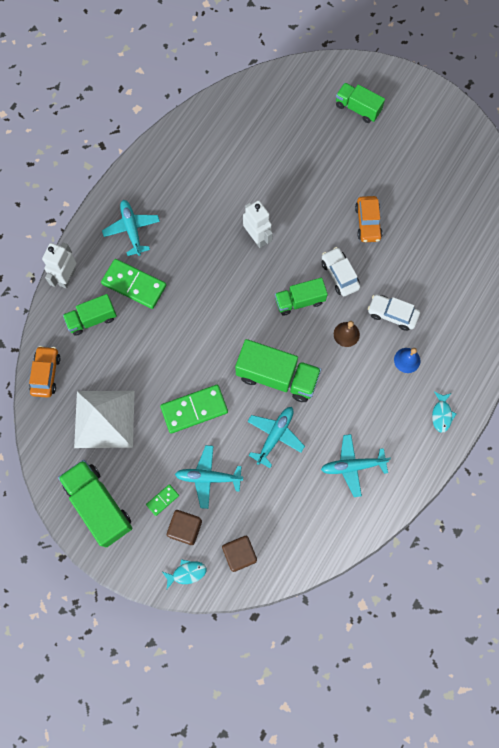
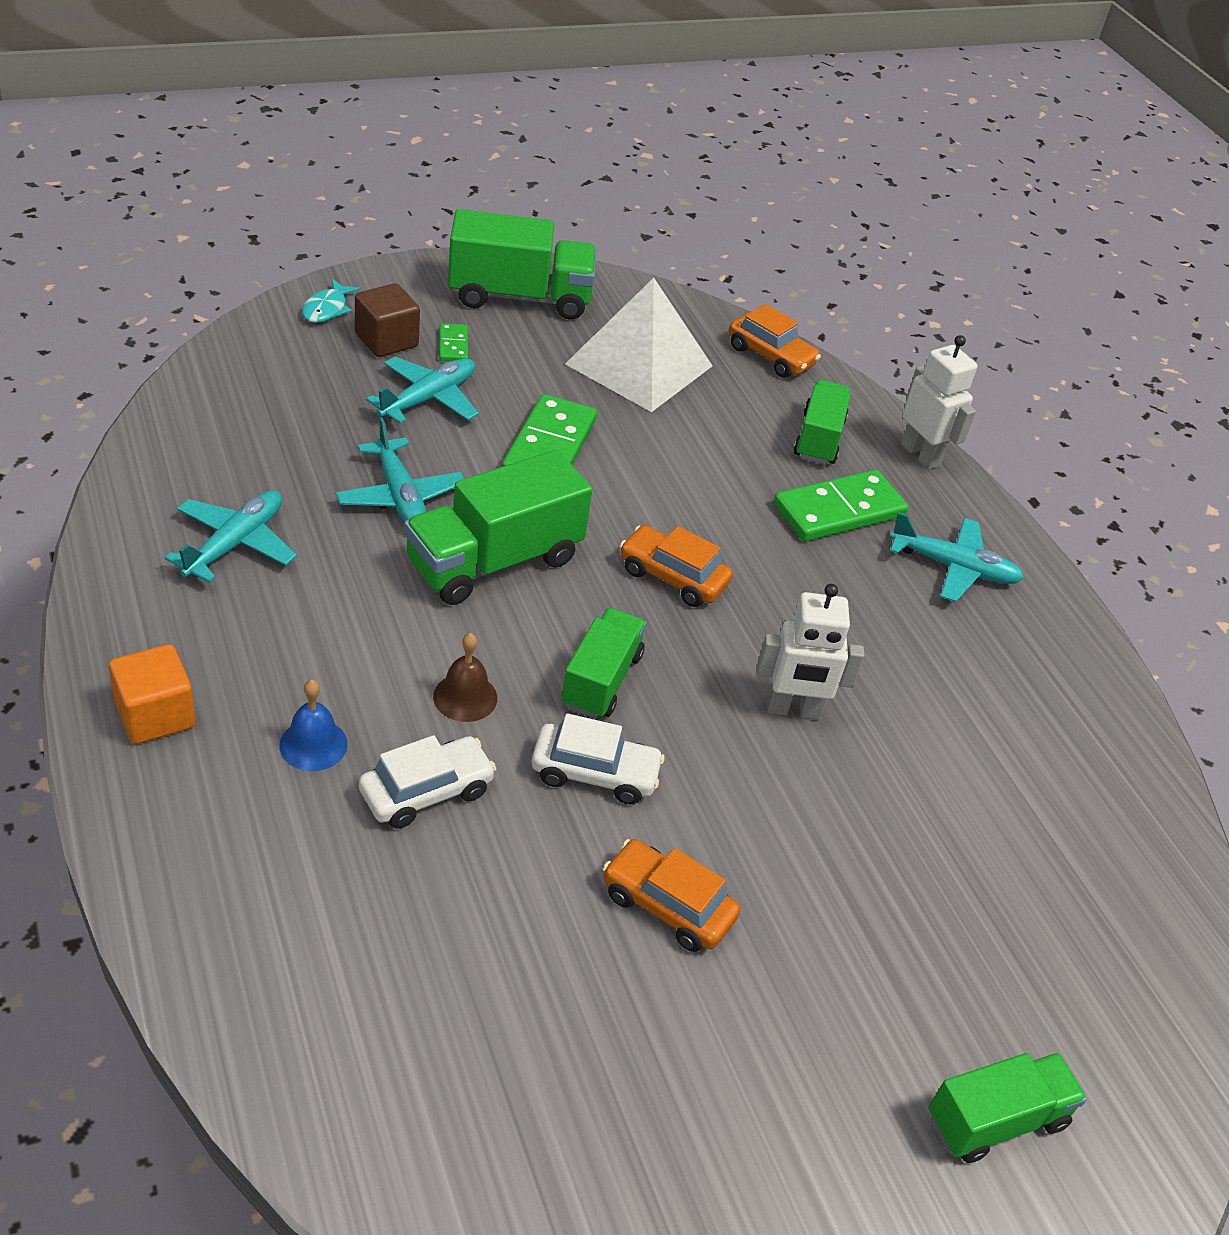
camera: 120 degrees right, 30 degrees down
(228, 314) = (673, 577): none -> orange car
(239, 554) = (282, 361): brown cube -> none
(441, 414) = (155, 715): turquoise fish -> orange cube

